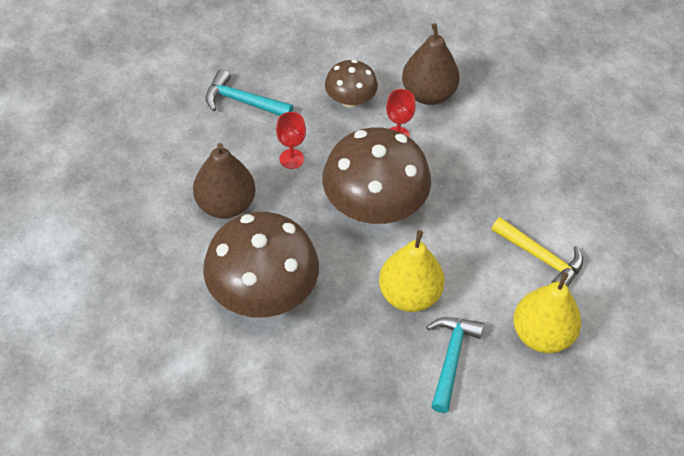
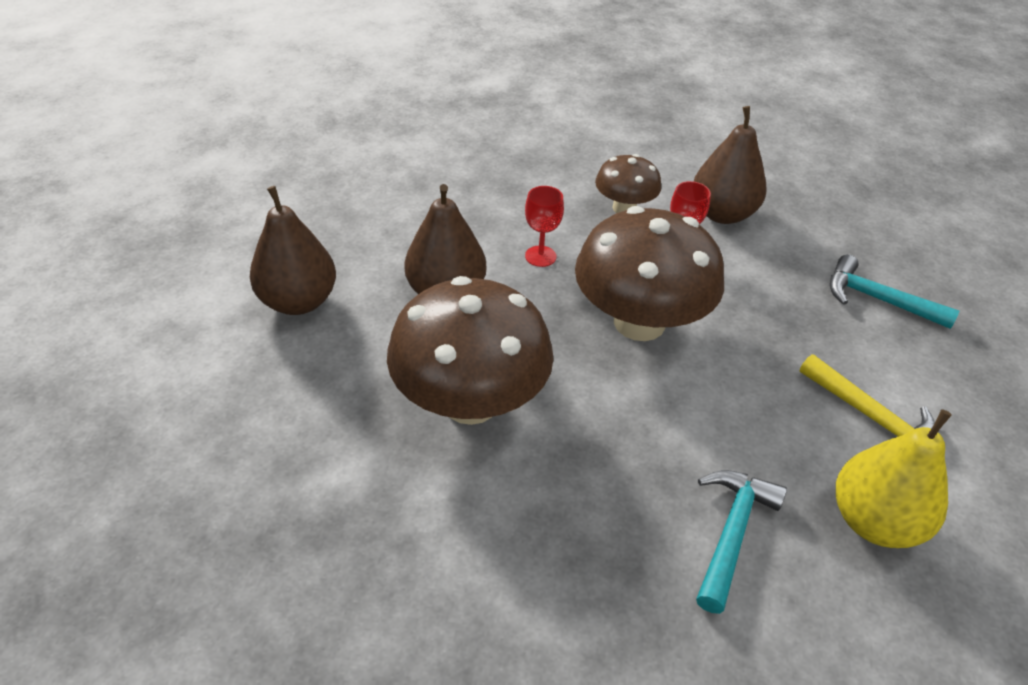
camera: 10 degrees right, 10 degrees down
(116, 231) = (299, 301): none -> brown pear
(243, 101) = (493, 192): turquoise hammer -> turquoise hammer (877, 299)
(409, 295) = (676, 435): yellow pear -> none

